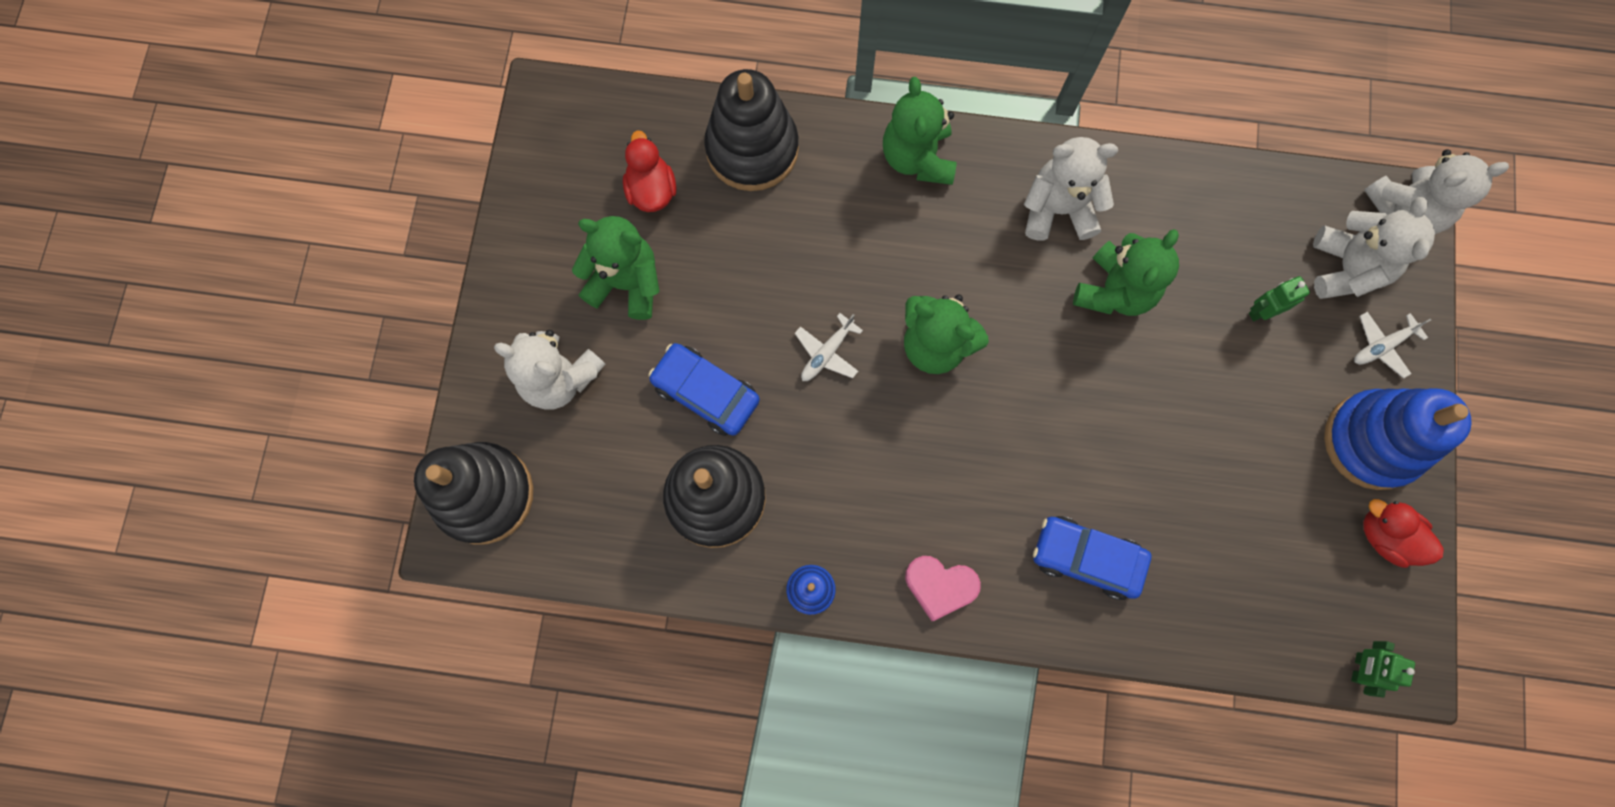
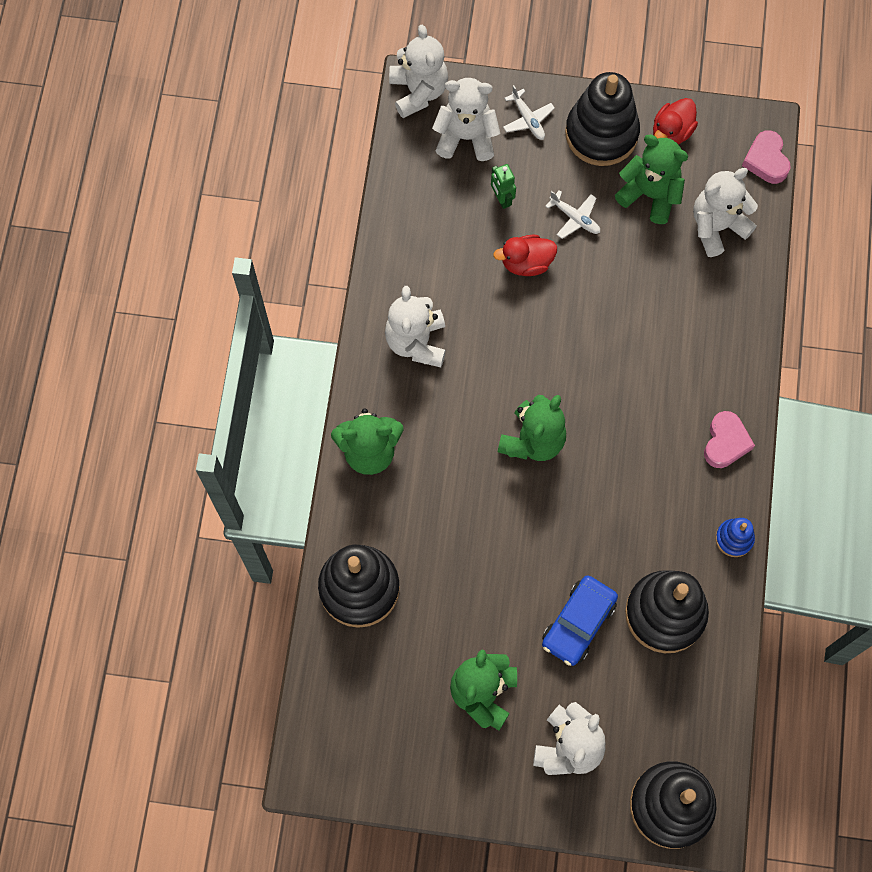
camera: 90 degrees left, 5 degrees down
(651, 190) = (397, 674): red duck -> red duck (526, 263)
(827, 353) = (542, 526): white plane -> white plane (575, 218)
(1086, 558) = (698, 336): blue car -> none
(1114, 291) = (486, 304): green teddy bear -> green teddy bear (650, 194)
(1248, 592) = (717, 227): none -> white teddy bear
(1358, 668) = (766, 160): green robot -> pink heart
(1372, 441) = (601, 134): blue stacking toy -> black stacking toy

